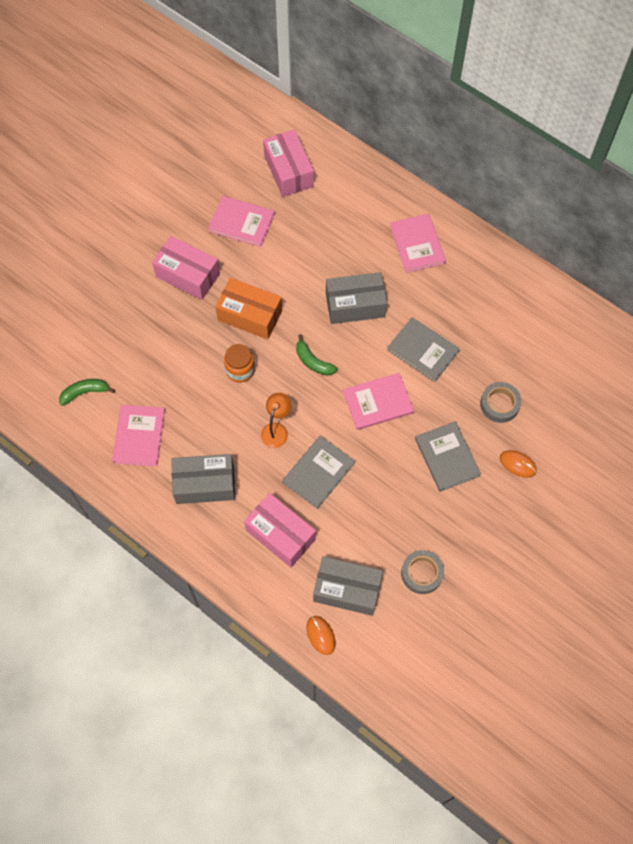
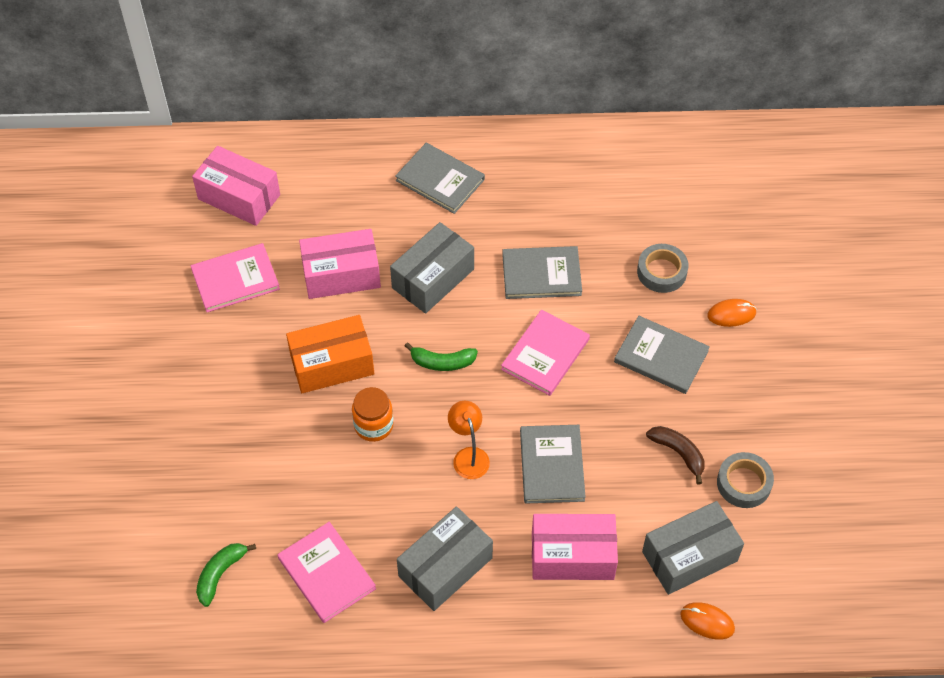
camera: 40 degrees left, 10 degrees down
(188, 275) = (225, 371): pink box -> pink box (341, 274)
(400, 524) = (678, 453): none -> brown banana
(417, 244) = (440, 180): pink book -> grey book

